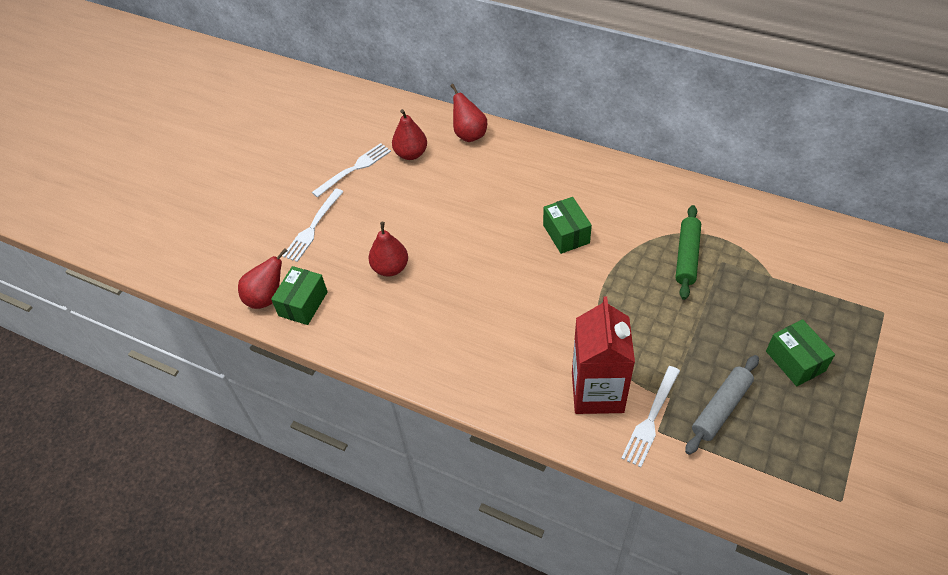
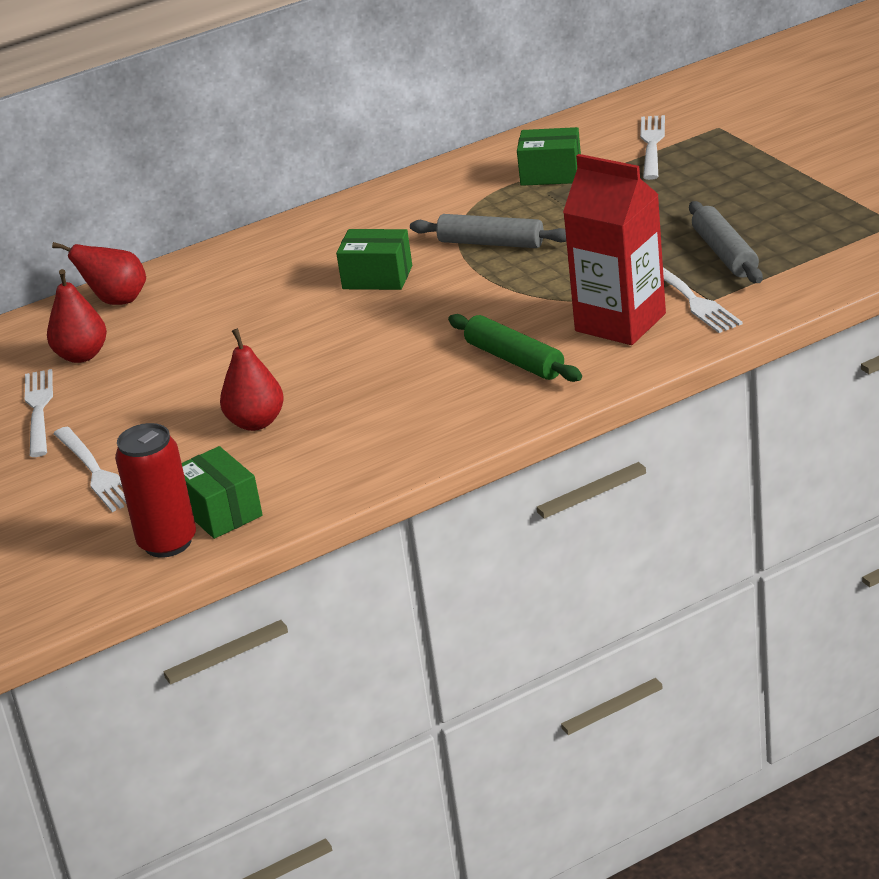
camera: 55 degrees left, 20 degrees down
(267, 297) = (167, 542): red pear -> red can
(641, 268) = (491, 243): none -> grey rolling pin
(687, 256) = (512, 210): green rolling pin -> green rolling pin (515, 360)
(795, 361) = (718, 193): green box -> green box (551, 174)
(828, 286) = (652, 144): none -> white fork

